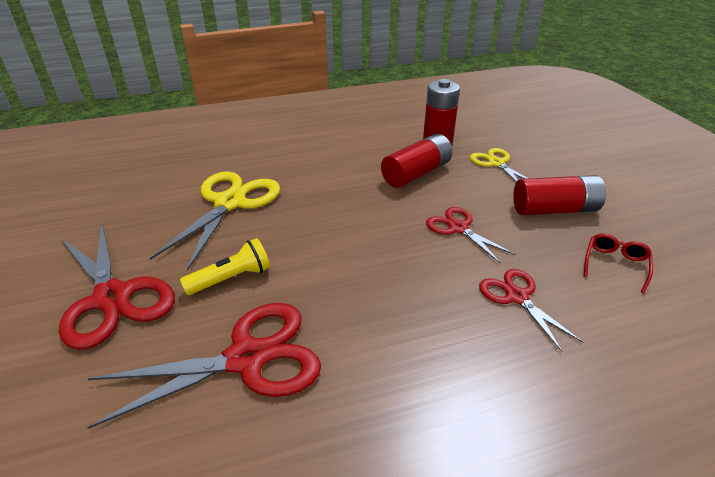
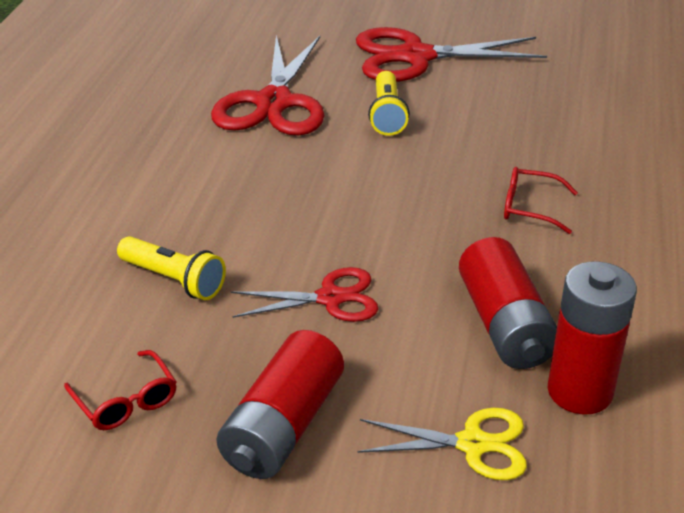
camera: 120 degrees right, 0 degrees up
(230, 203) = (539, 141): yellow scissors -> none
(310, 189) = (529, 208): none -> red glasses
(517, 297) = (174, 280): red scissors -> yellow flashlight

